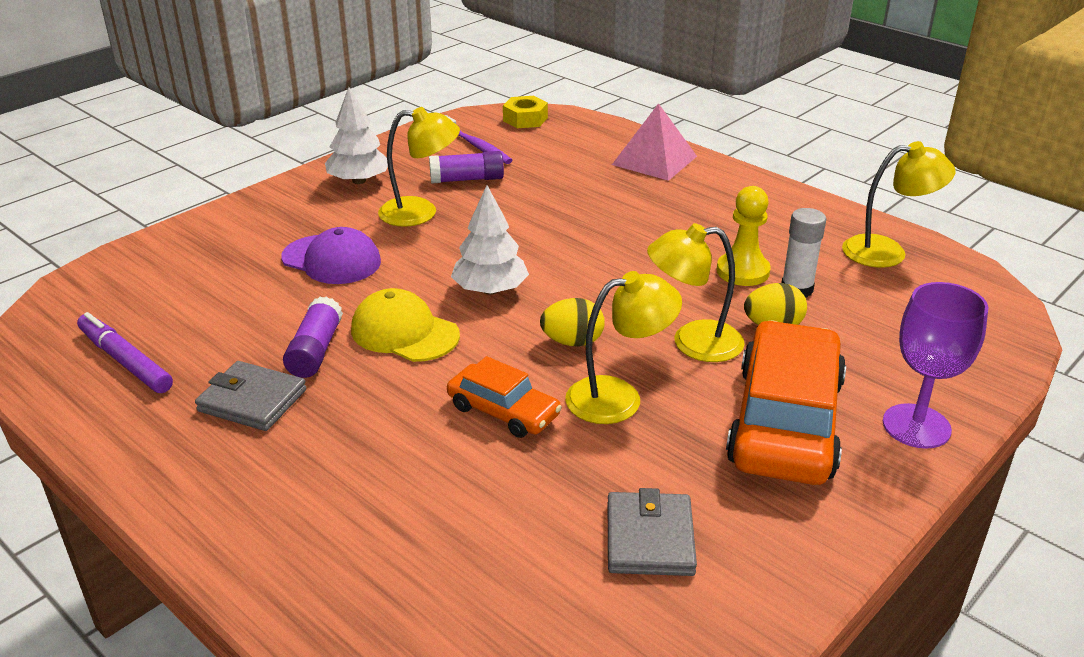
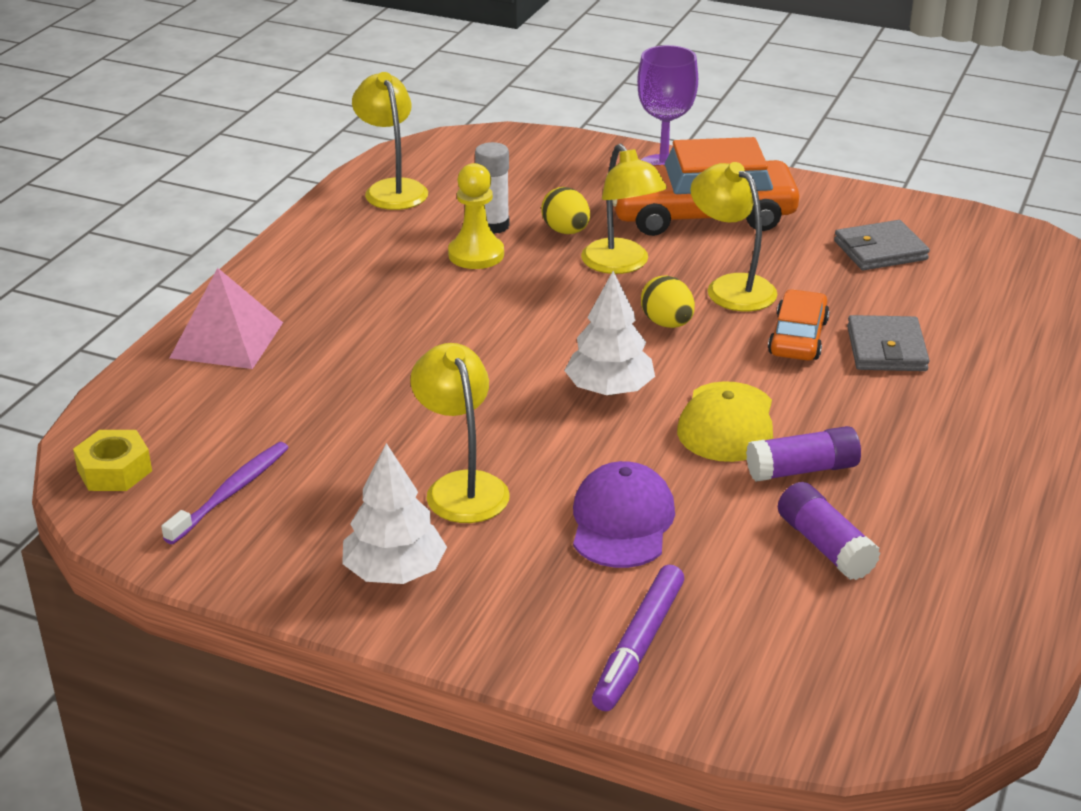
camera: 110 degrees left, 0 degrees up
(125, 361) = (931, 600): purple marker -> purple marker (639, 646)
(252, 400) = (909, 481): grey wallet -> grey wallet (886, 349)
(467, 179) = (347, 473): purple glue stick -> purple glue stick (825, 546)

